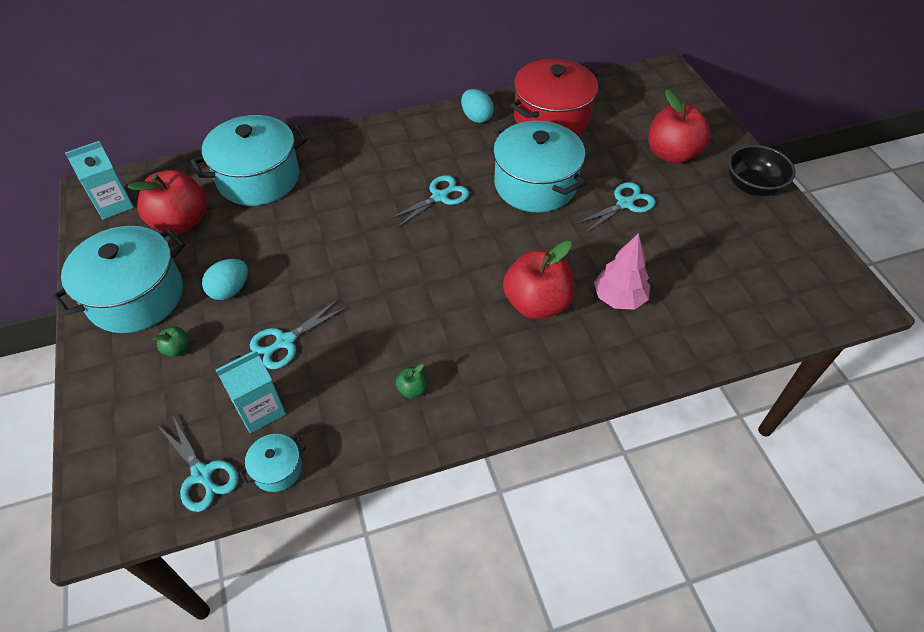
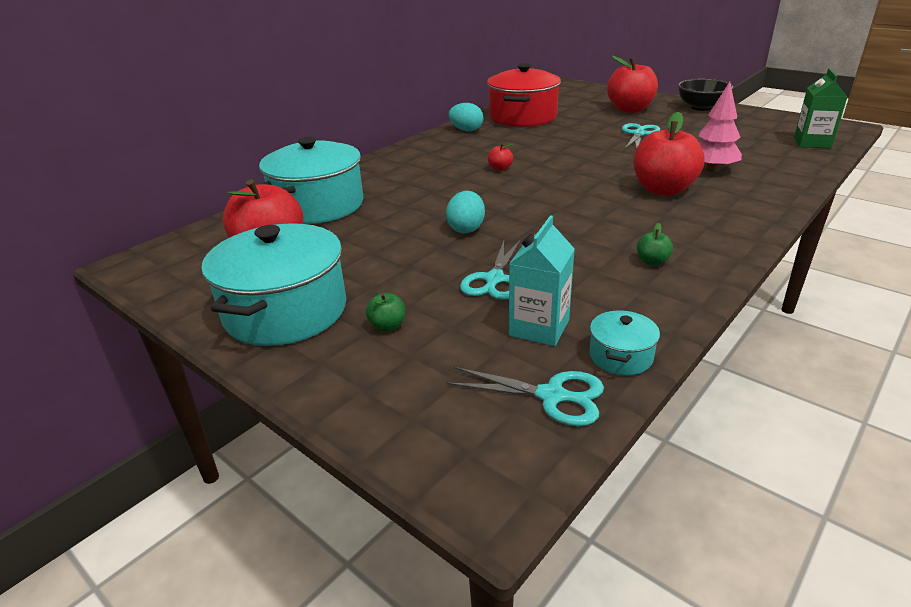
camera: 30 degrees left, 20 degrees down
(114, 204) = (171, 265): turquoise carton -> none
(230, 290) = (388, 271): turquoise egg -> turquoise egg (466, 228)
(439, 197) = (500, 168): turquoise scissors -> red apple
(535, 184) = (563, 144): turquoise pot -> none
(781, 309) = (812, 143): none -> green carton

